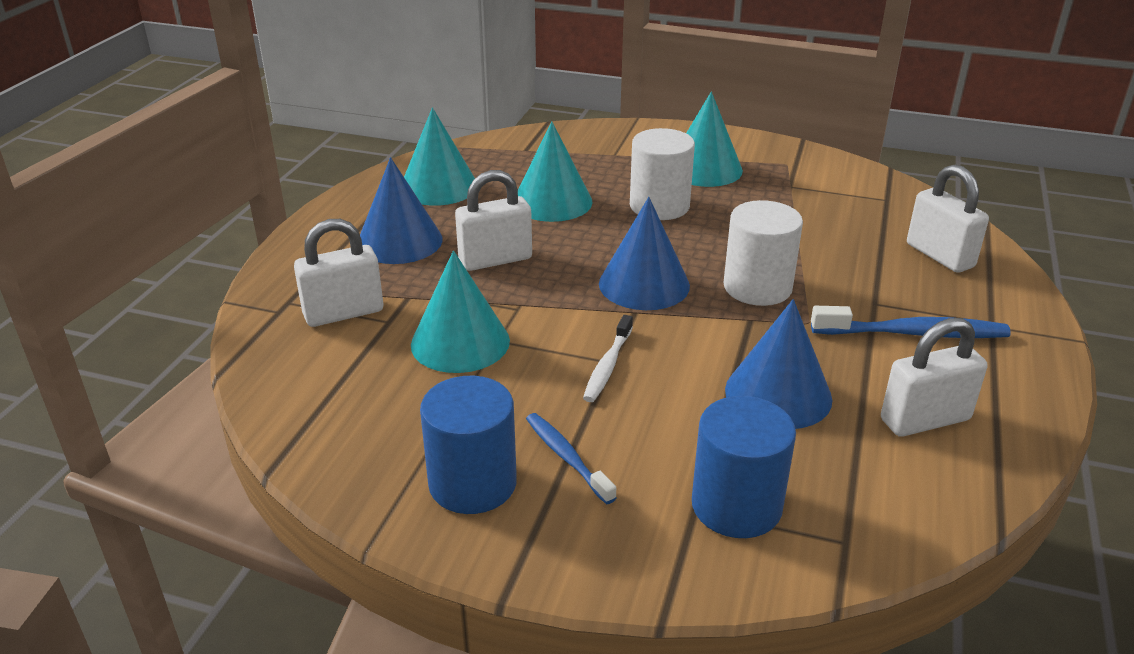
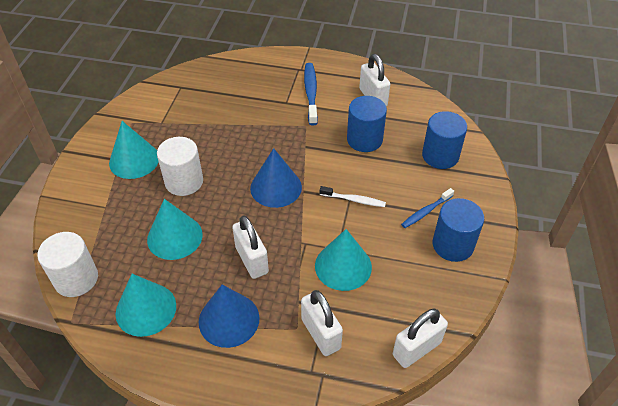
camera: 95 degrees left, 15 degrees up
(757, 287) = (275, 142): white cylinder -> white cylinder (76, 279)
(778, 394) = (364, 139): blue cone -> blue cylinder
(939, 255) = (241, 76): white padlock -> white padlock (416, 349)

